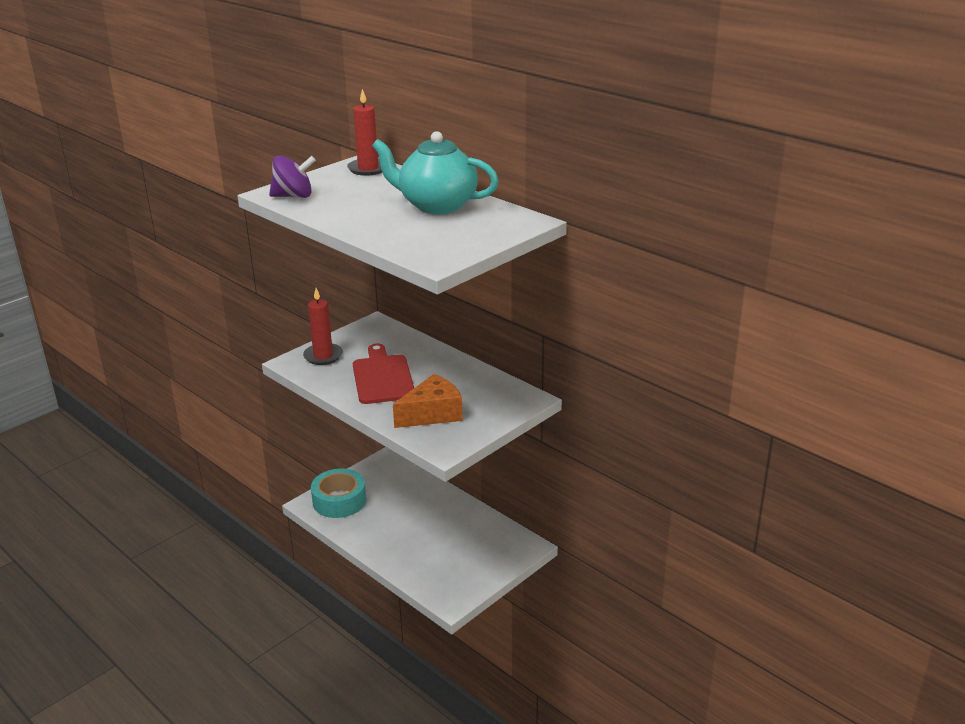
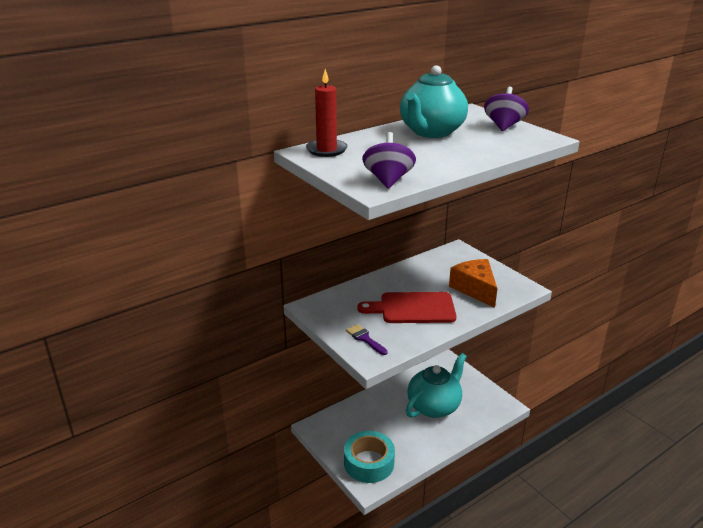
camera: 80 degrees left, 0 degrees up
(323, 356) = (365, 339): red candle -> purple brush
(436, 540) = (434, 406): none -> turquoise teapot
(472, 239) = (504, 126): none -> purple spinning top

